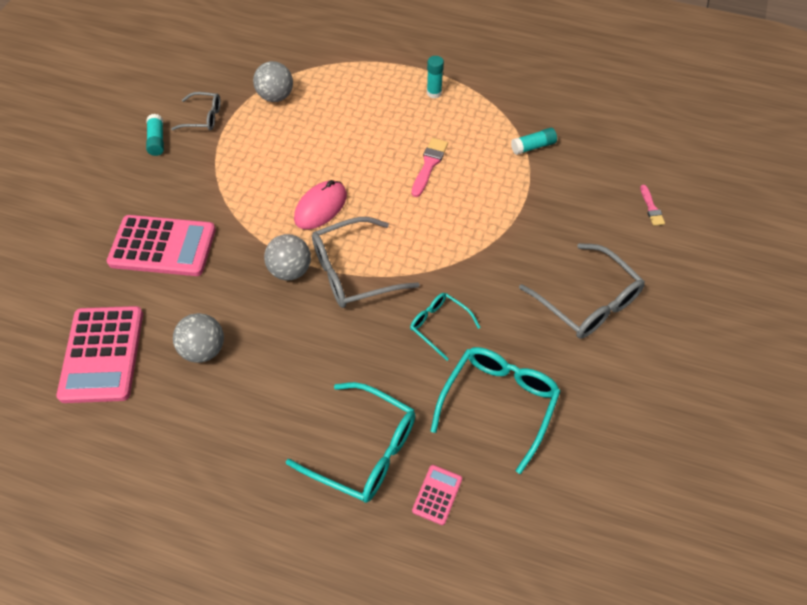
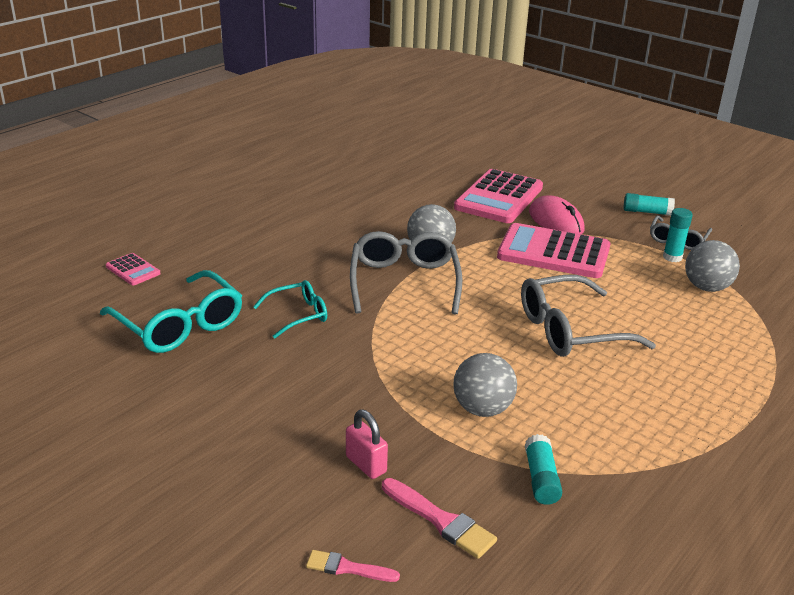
camera: 110 degrees right, 25 degrees down
(102, 354) = (399, 164): pink calculator -> pink calculator (553, 252)
(204, 349) = (371, 199): grey ball -> grey ball (482, 409)
(320, 207) = (506, 281): pink mouse -> pink mouse (556, 221)
(364, 450) = (208, 247): turquoise glasses -> none
(429, 165) = (542, 370): pink brush -> pink brush (440, 520)
(434, 93) = (691, 413): turquoise glue stick -> turquoise glue stick (672, 257)
(573, 226) = (366, 464): none -> pink padlock
(587, 301) = (240, 430): grey glasses -> grey glasses (570, 330)

